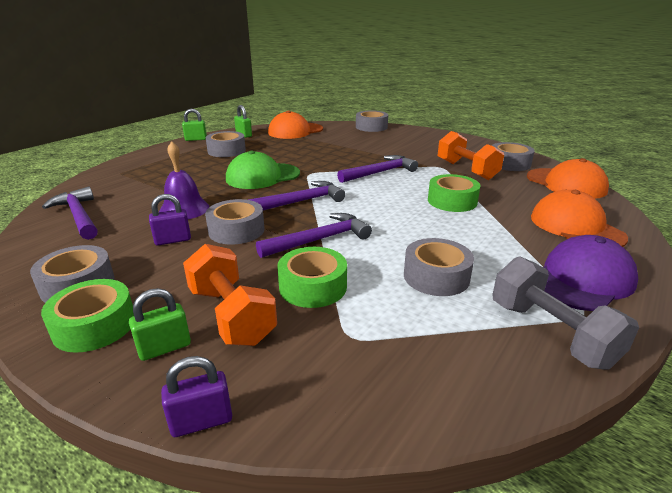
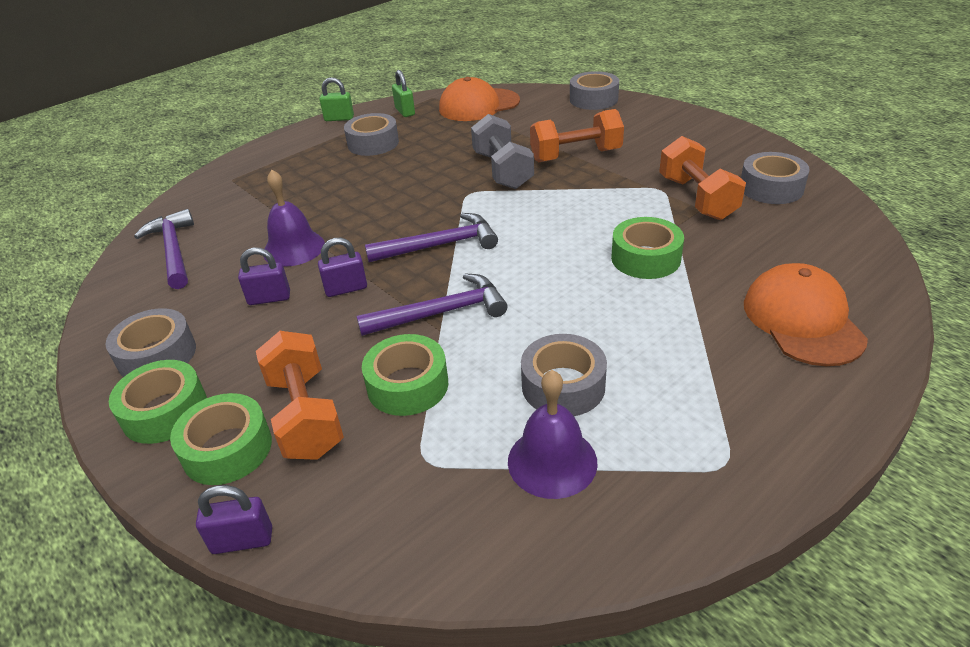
camera: 15 degrees right, 10 degrees up
(164, 348) = (227, 449): green padlock -> green tape
(236, 230) = (346, 289): grey tape -> purple padlock
(262, 176) = (405, 195): green cap -> none
(374, 153) = (575, 155): none -> orange dumbbell
(380, 172) = (567, 196): purple hammer -> none
(455, 326) = (552, 461): none -> purple bell
(550, 333) = (664, 487): grey dumbbell -> grey dumbbell (502, 170)
(566, 184) = (838, 235): orange cap -> none
(582, 279) = (755, 411): purple cap -> none

